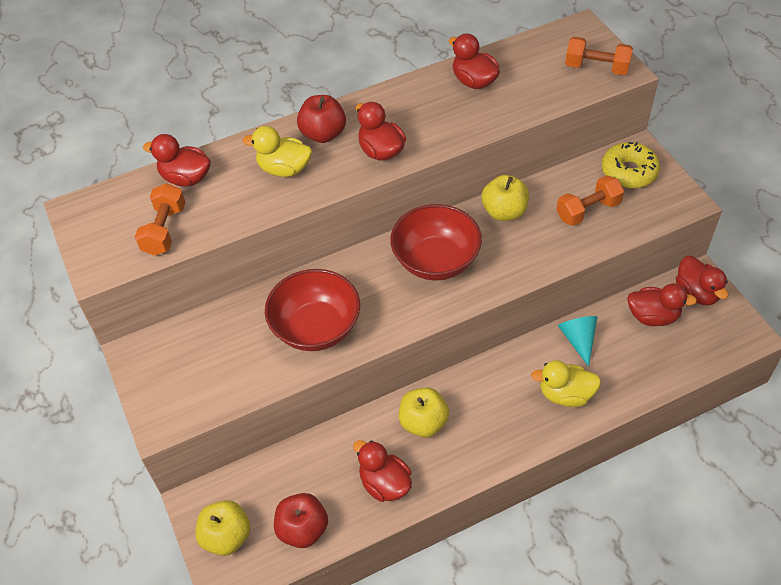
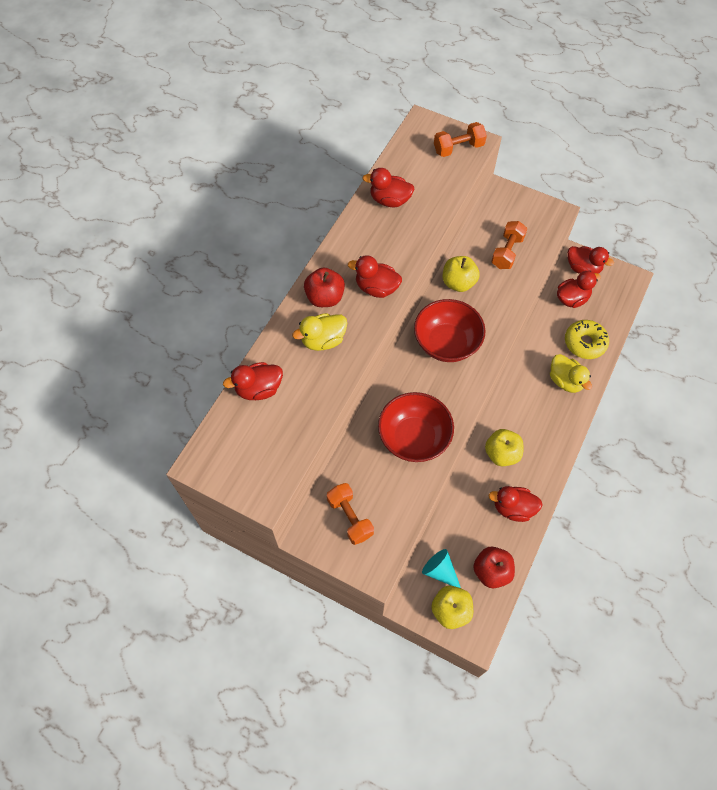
camera: 40 degrees left, 10 degrees up
(164, 230) = (283, 437): orange dumbbell -> orange dumbbell (350, 517)
(565, 394) = (565, 381): yellow duck -> yellow duck turned 90 degrees counterclockwise
(578, 340) = (544, 341): turquoise cone -> turquoise cone (440, 571)
(629, 172) = (508, 211): yellow donut -> yellow donut (584, 343)

